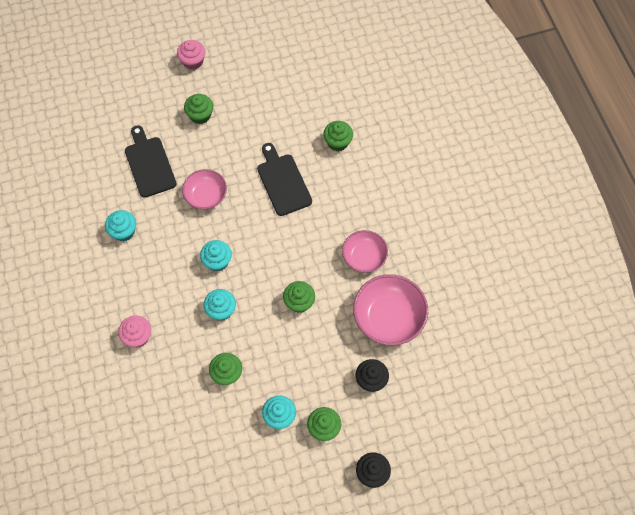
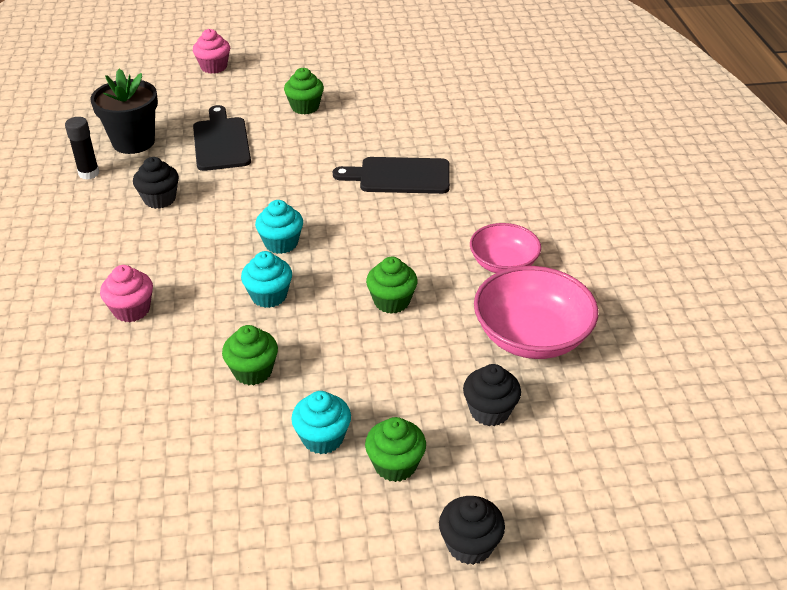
camera: 10 degrees right, 25 degrees down
(65, 213) = (89, 173): none -> black glue stick
(86, 174) = (133, 142): none -> black flower pot
(124, 231) = (159, 199): turquoise cupcake -> black cupcake
(193, 61) = (311, 63): pink cupcake -> pink cupcake (214, 67)
(206, 195) = (287, 177): pink bowl -> none
(283, 182) = (399, 176): black cutting board -> black cutting board turned 75 degrees counterclockwise
(337, 142) = (485, 148): green cupcake -> none

